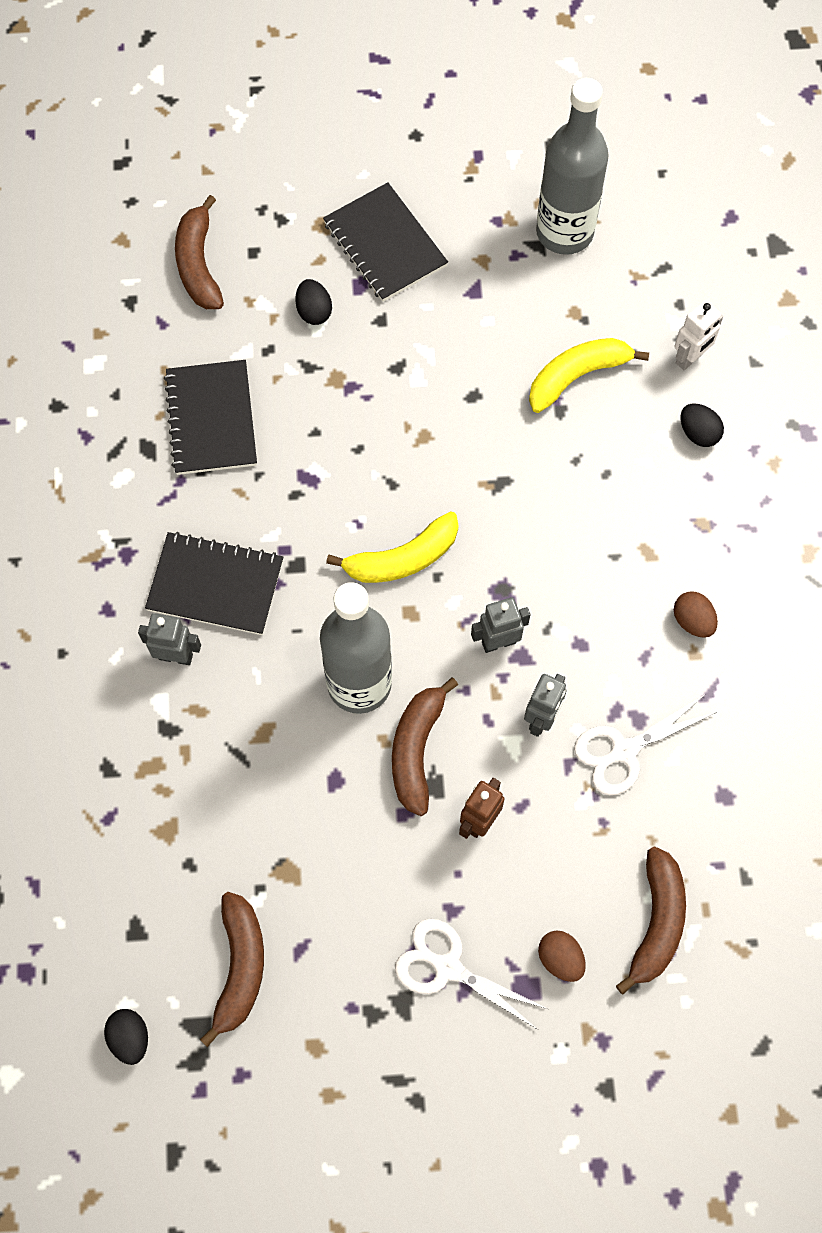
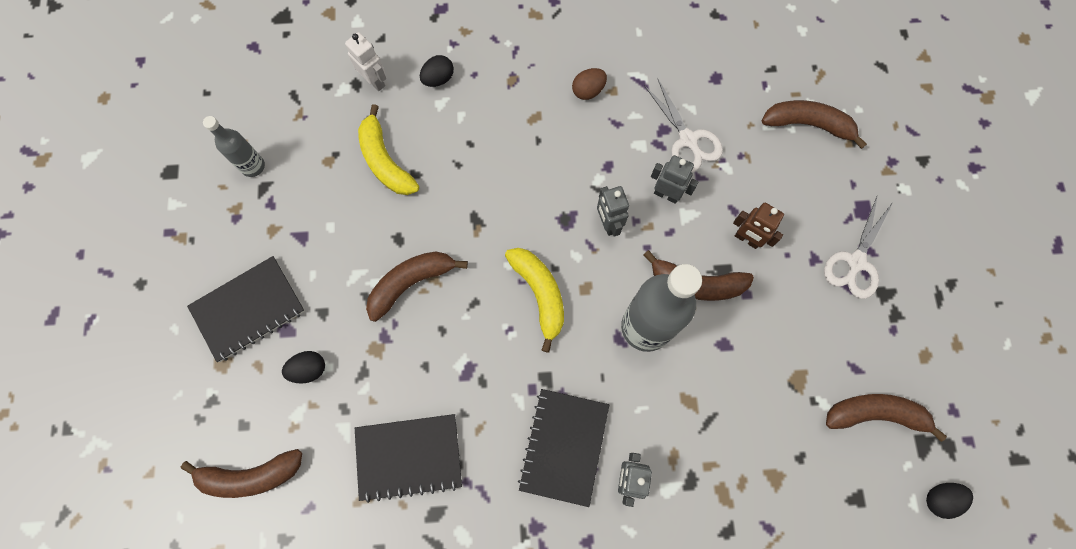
camera: 90 degrees left, 5 degrees up
(417, 412) = (411, 283): none -> brown banana
(560, 959) = (840, 186): brown egg -> none
(564, 232) = (253, 166): grey bottle -> grey bottle, size x0.52

